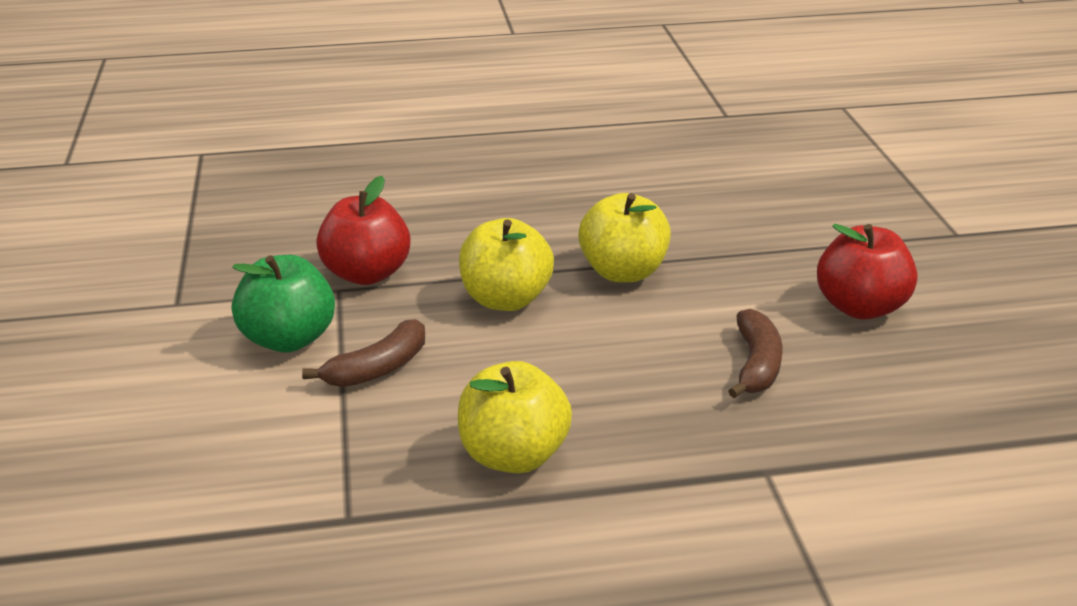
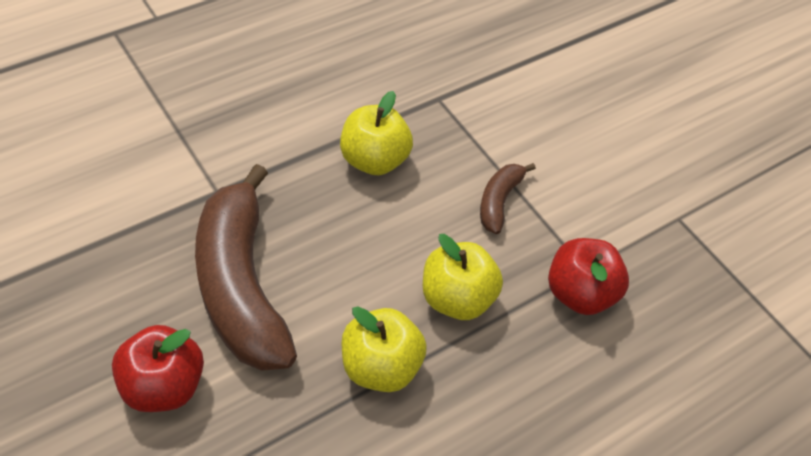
camera: 150 degrees right, 20 degrees up
(289, 339) = (576, 209): green apple -> none
(756, 365) = (241, 285): brown banana -> brown banana, size x2.20

